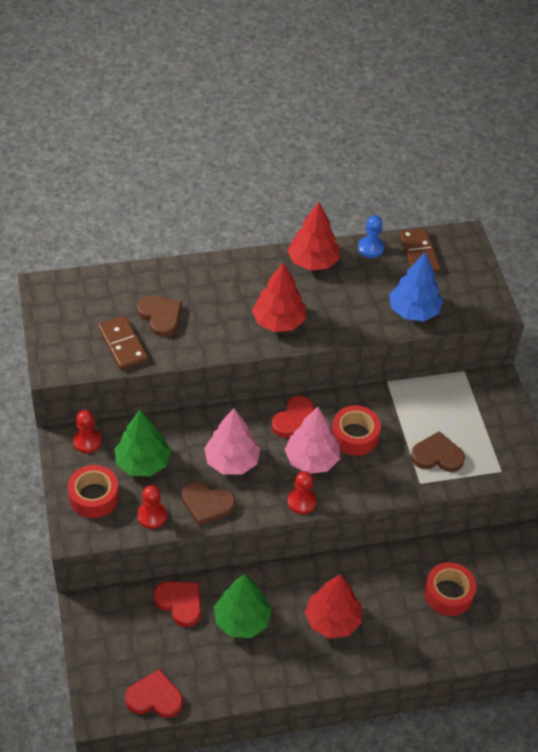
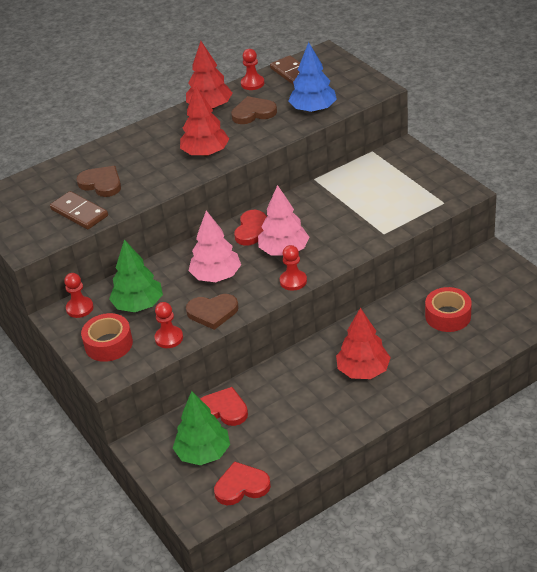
camera: 15 degrees left, 10 degrees down
(242, 620) = (285, 401): green tree -> green tree (203, 453)
(355, 436) = (310, 222): red tape -> none
(370, 248) = (252, 83): blue pawn -> red pawn
(437, 456) = (386, 211): brown heart -> brown heart (253, 113)

